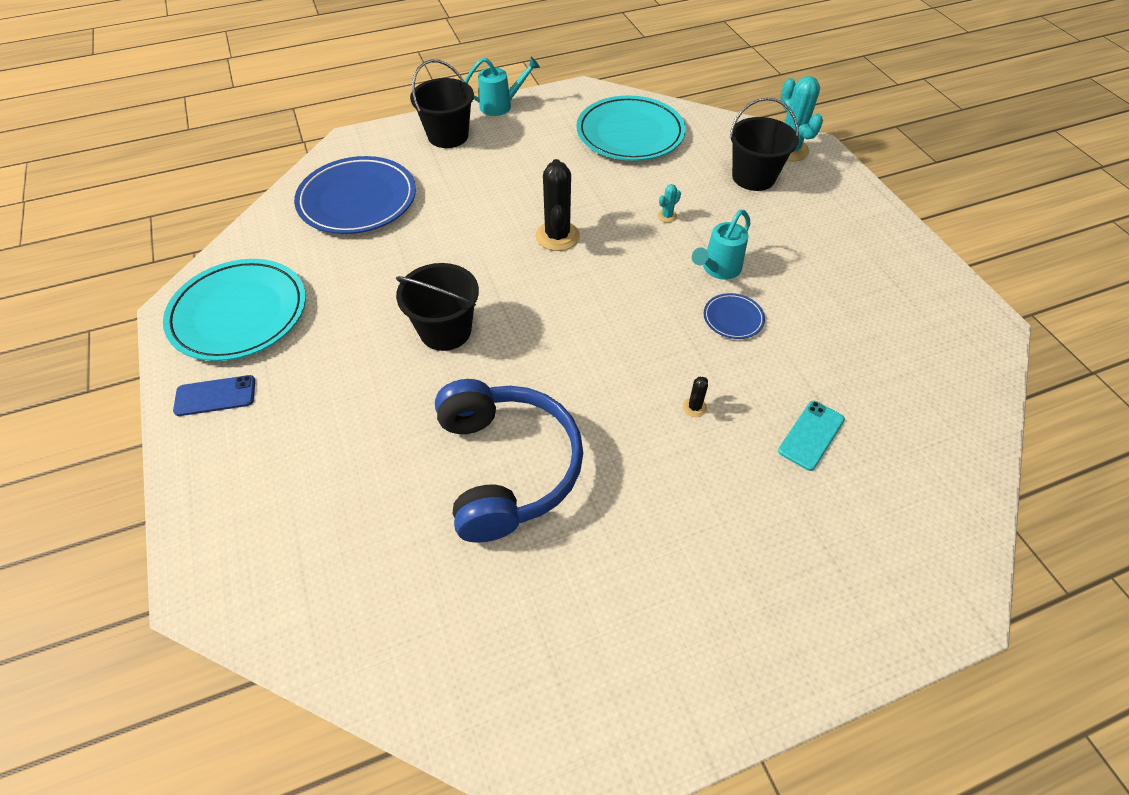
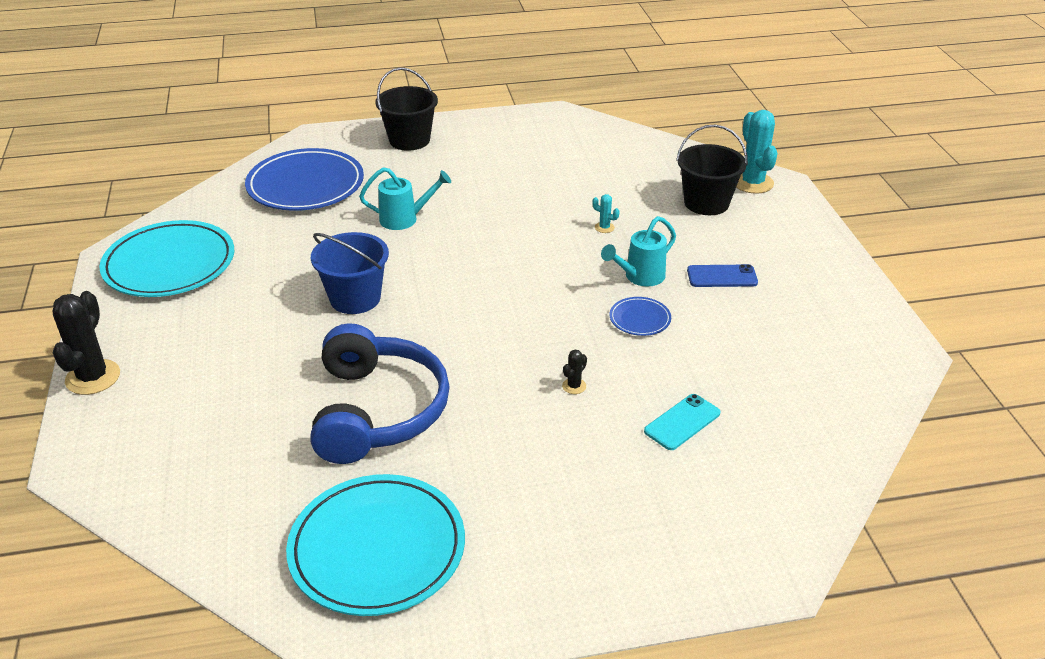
camera: 10 degrees right, 15 degrees down
(215, 396) = (130, 325): blue phone -> blue phone (722, 276)
(445, 331) = (355, 298): black bucket -> blue bucket
(501, 106) = (470, 119): turquoise watering can -> turquoise watering can (404, 219)
(557, 236) = (488, 233): black cactus -> black cactus (93, 377)
(630, 133) = (592, 154): turquoise plate -> turquoise plate (377, 548)
(667, 216) = (604, 227): turquoise cactus -> turquoise cactus turned 60 degrees clockwise

